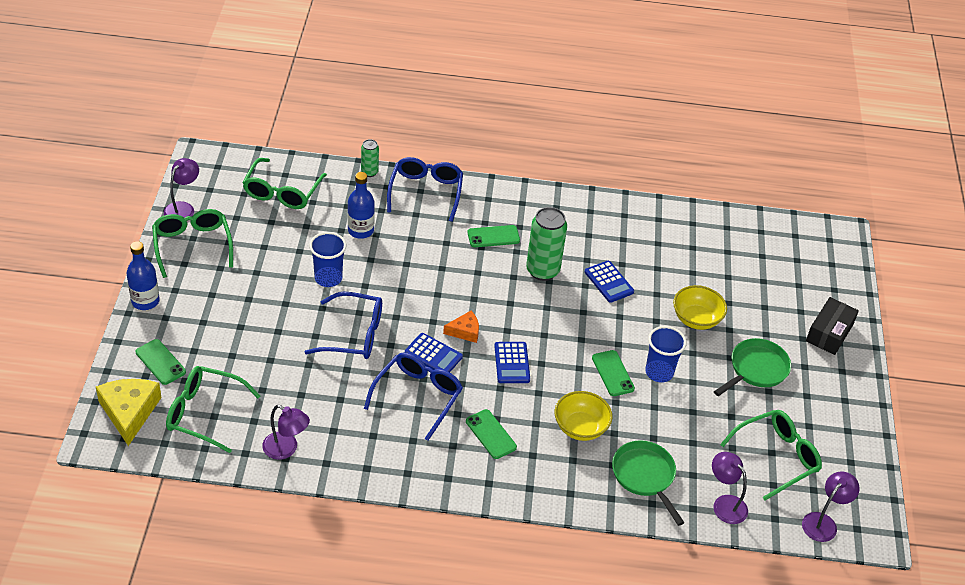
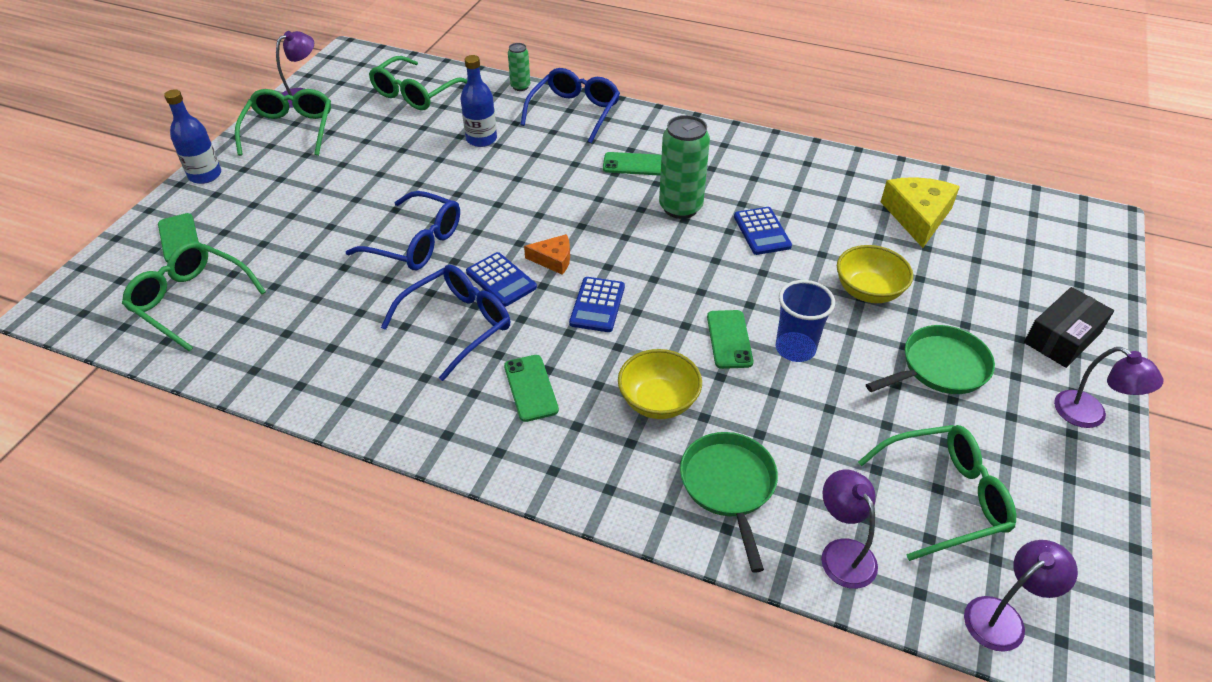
camera: 20 degrees right, 0 degrees up
(129, 412) = (109, 285): yellow cheese -> yellow cheese (918, 216)
(286, 449) = (260, 359): purple lamp -> purple lamp (1090, 415)
(328, 278) = (419, 180): blue cup -> none

